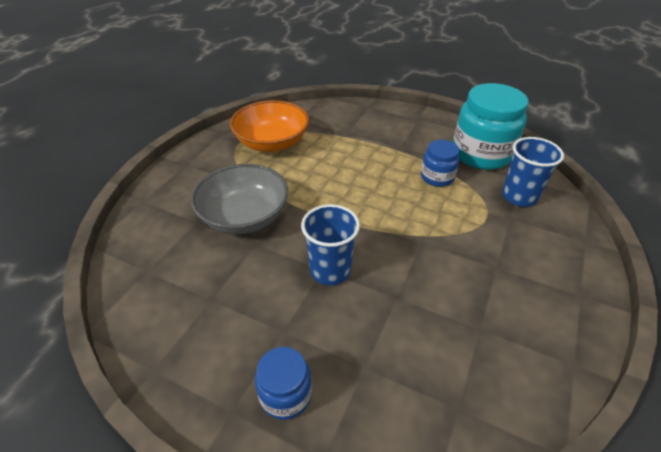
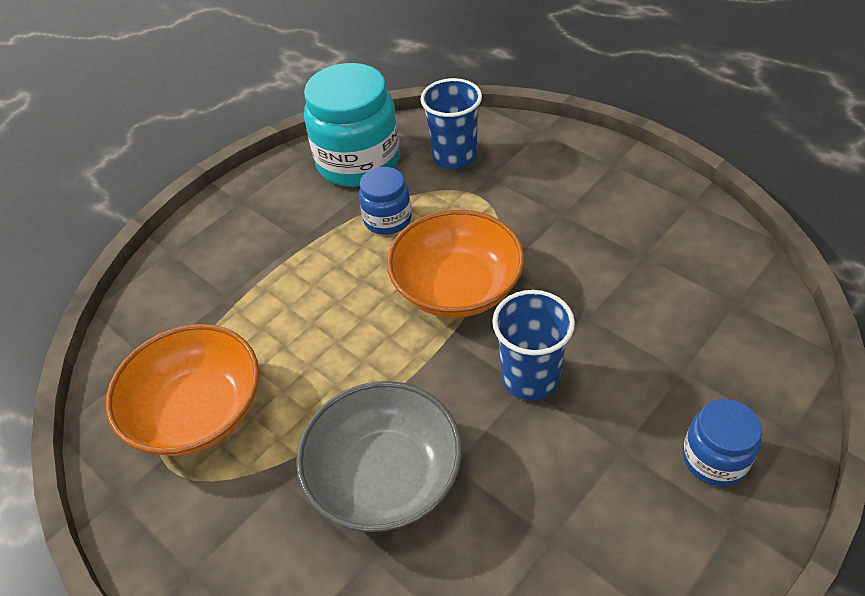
camera: 70 degrees left, 5 degrees up
(393, 220) = (457, 287): none -> orange bowl

